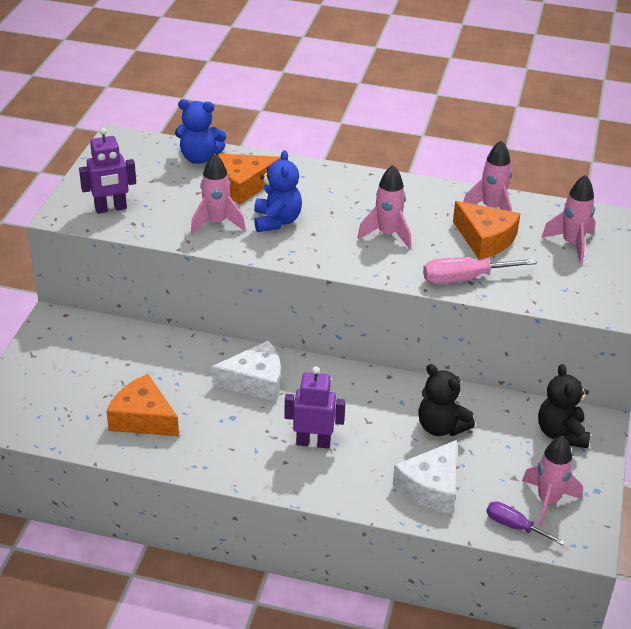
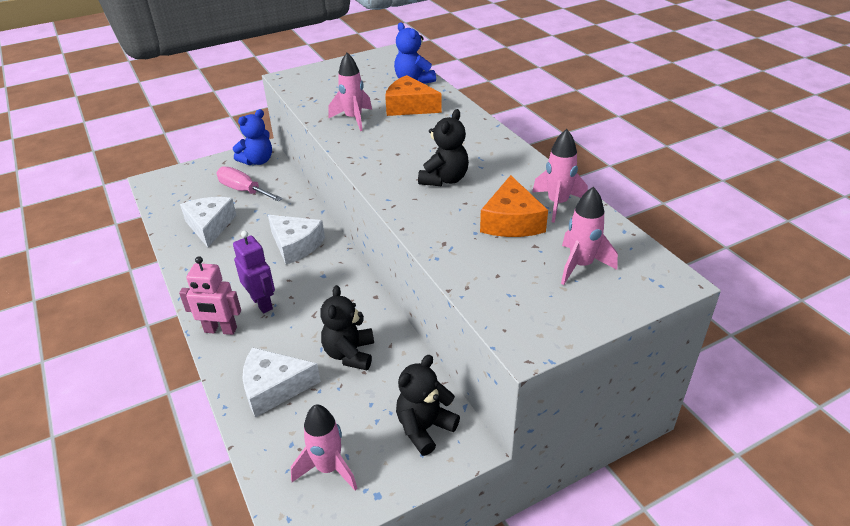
camera: 50 degrees right, 0 degrees up
(111, 209) = (315, 85): purple robot -> none
(143, 418) = (210, 226): orange cheese -> white cheese
(277, 221) = (389, 135): blue teddy bear -> blue teddy bear (257, 161)
(318, 484) = (220, 330): none -> pink robot
(387, 234) = (444, 179): pink rocket -> black teddy bear
(464, 279) = (443, 238): pink screwdriver -> pink screwdriver (243, 190)
(514, 526) = (275, 464): purple screwdriver -> none

